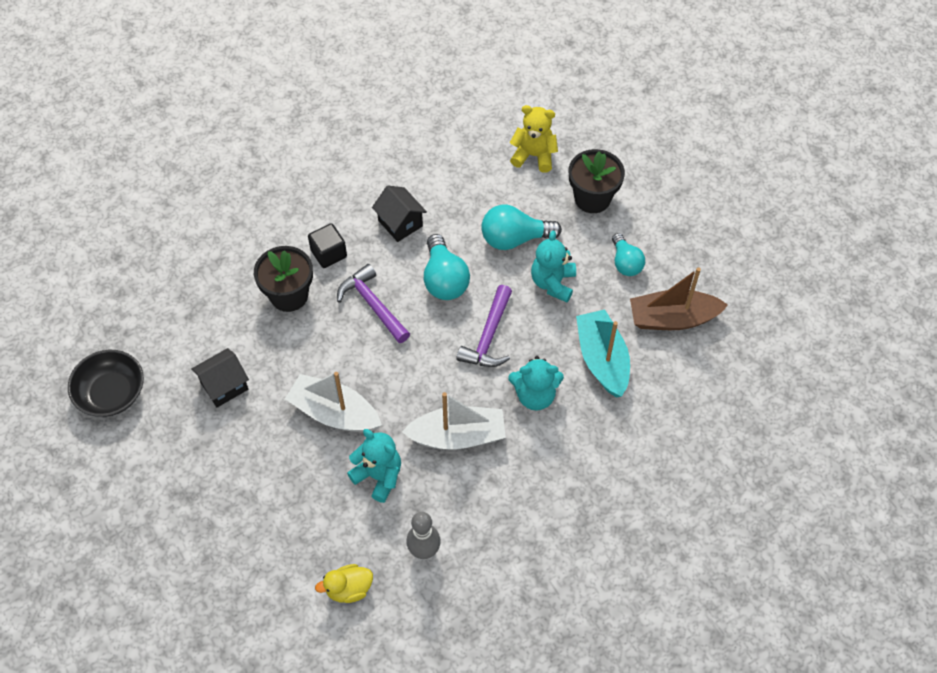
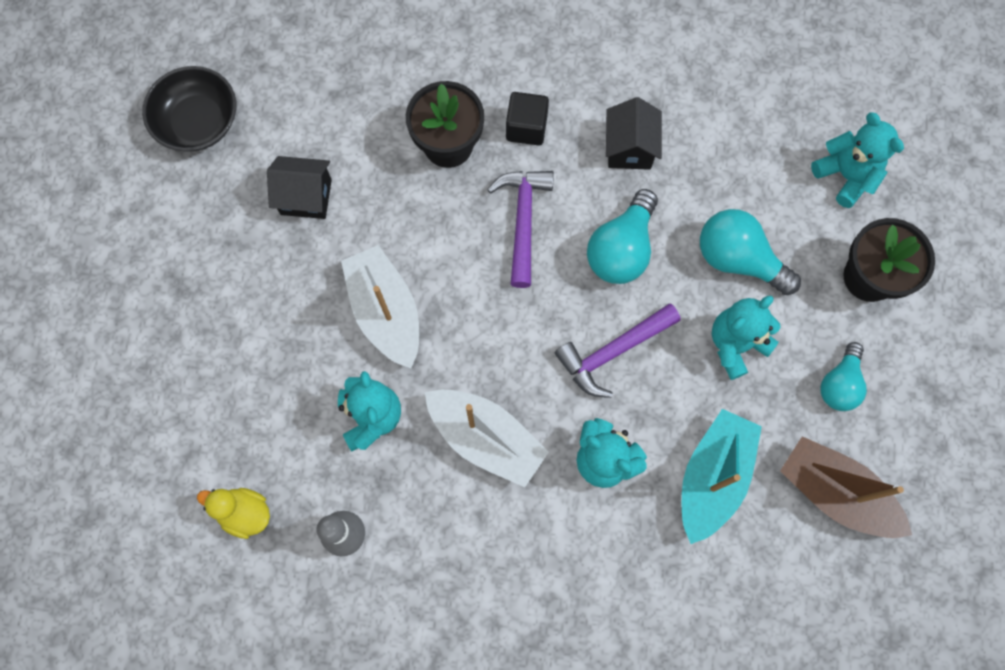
camera: 40 degrees right, 15 degrees up
(534, 156) = (845, 176): yellow teddy bear -> turquoise teddy bear

